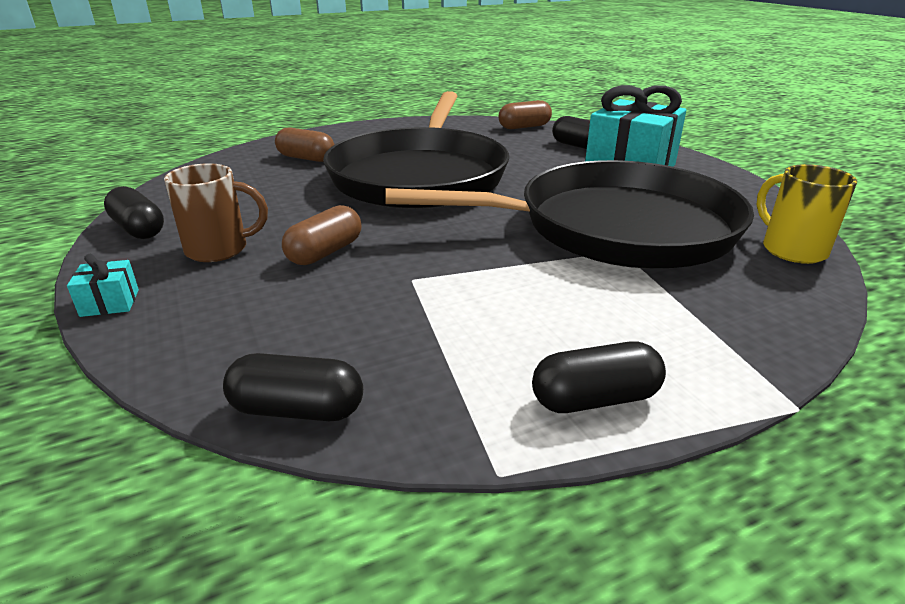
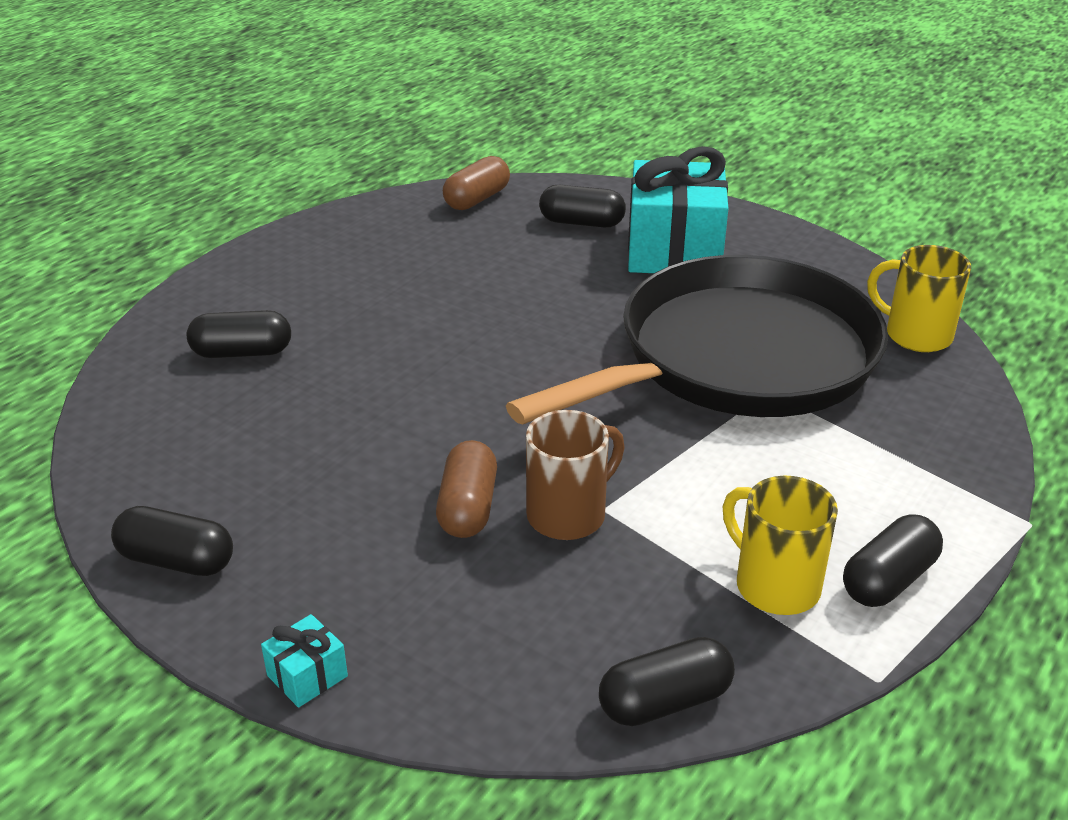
camera: 30 degrees left, 5 degrees up
(219, 249) = (334, 551): brown mug -> brown mug (569, 514)
(306, 158) = (242, 352): brown capsule -> black capsule
(420, 175) = (439, 339): black pan -> none
(485, 366) = (774, 585): none -> yellow mug

